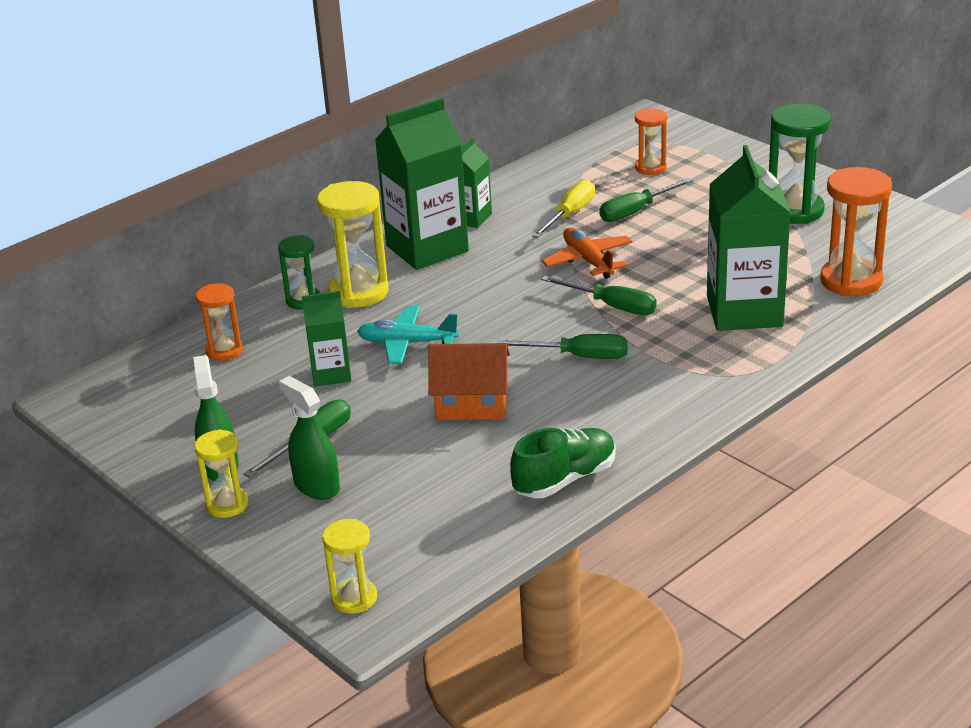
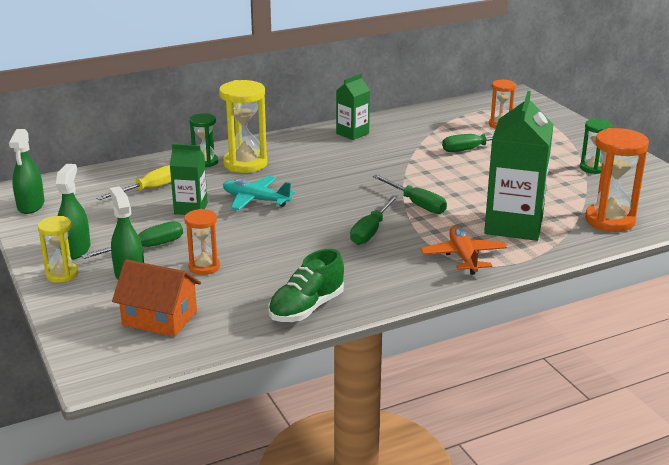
camera: 15 degrees right, 5 degrees down
(111, 416) = (31, 205): none -> green spray bottle
(224, 350) = (132, 181): orange hourglass -> orange hourglass (204, 267)
(354, 598) = (101, 354): yellow hourglass -> none
(427, 248) = (310, 146): green carton -> none
(471, 403) = (273, 246): orange house -> orange house (160, 318)
(565, 479) = (306, 308): green shoe -> green shoe turned 150 degrees clockwise
(570, 214) = (424, 143): yellow screwdriver -> yellow screwdriver (150, 189)
(579, 356) = (371, 231): green screwdriver -> green screwdriver turned 90 degrees clockwise
(588, 261) = (418, 173): orange plane -> orange plane (463, 257)
(795, 210) = (592, 168): green hourglass -> green hourglass, size x0.59

